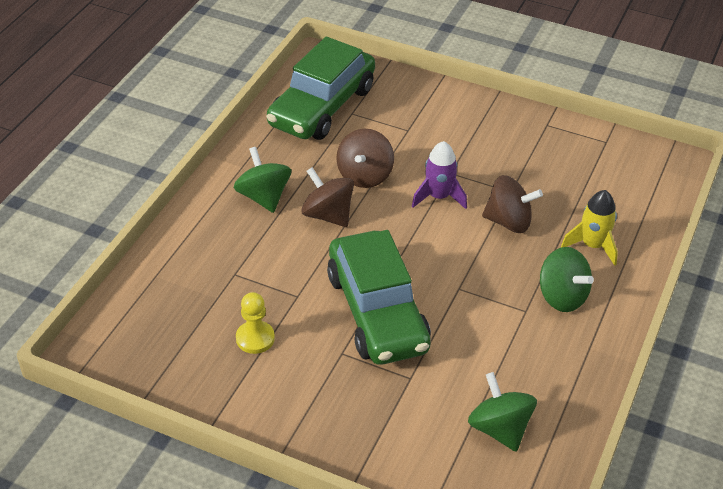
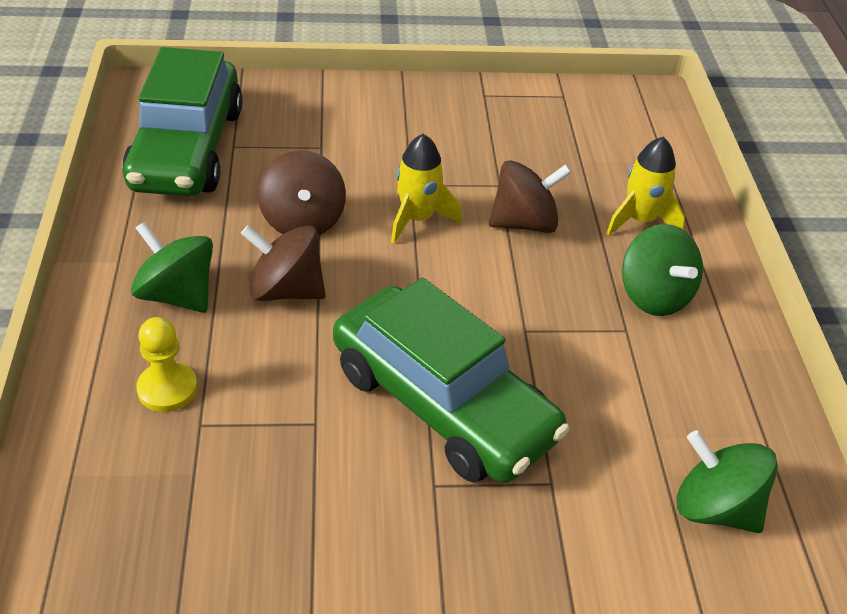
camera: 30 degrees left, 0 degrees up
(255, 338) = (292, 515): yellow pawn -> yellow pawn (167, 389)
(439, 197) = (417, 219): purple rocket -> yellow rocket
(562, 297) = (654, 296): green spinning top -> green spinning top turned 45 degrees clockwise

